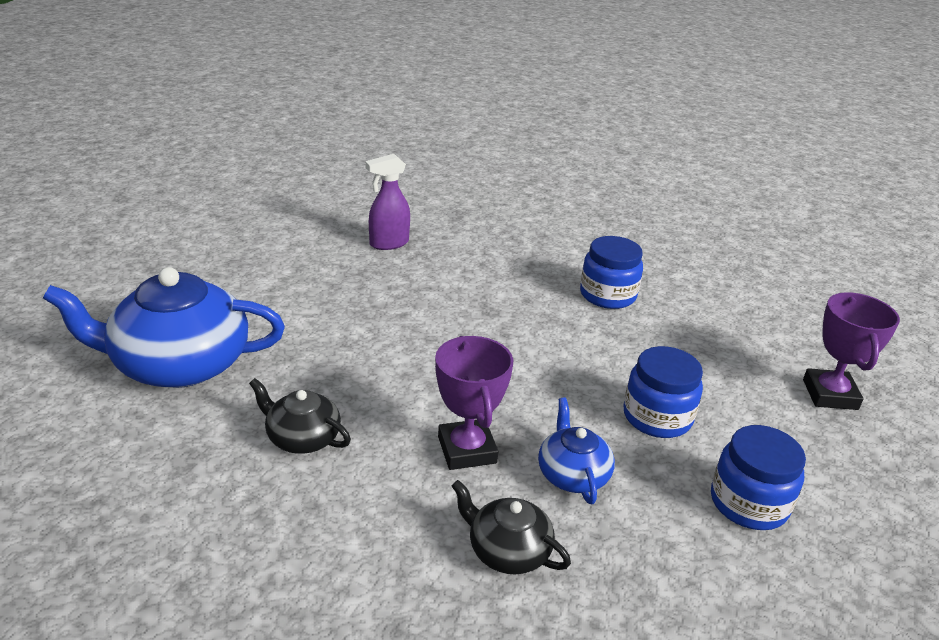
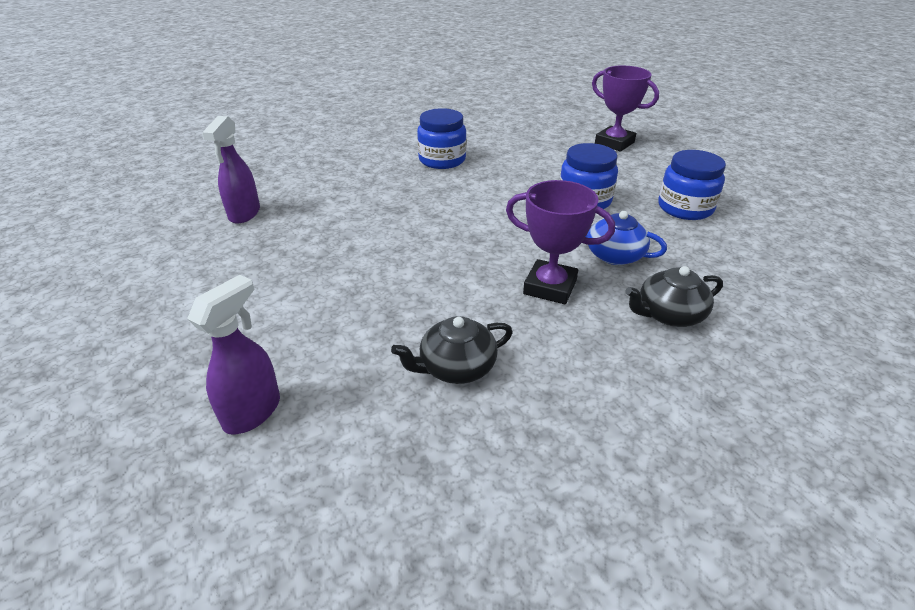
camera: 50 degrees left, 5 degrees up
(179, 364) = (253, 412): blue teapot -> purple spray bottle

